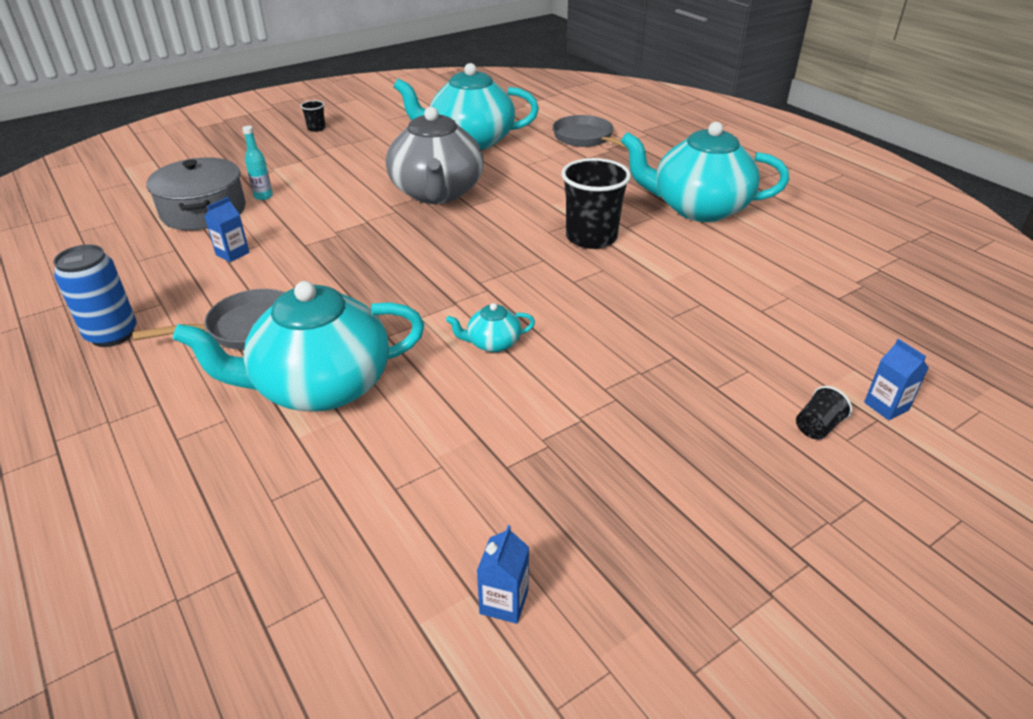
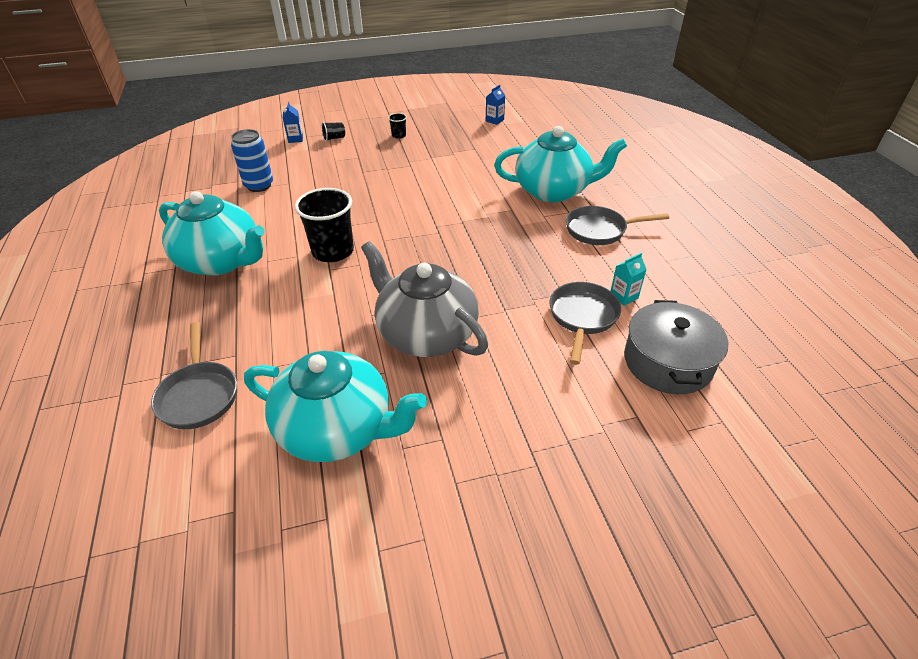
camera: 160 degrees left, 5 degrees up
(112, 334) = (690, 243): blue can -> blue can (259, 185)
(232, 254) = (623, 296): blue carton -> turquoise carton
(263, 196) = (607, 372): turquoise bottle -> none
(283, 229) = (582, 317): none -> grey pan
(316, 128) = (543, 538): black cup -> black cup (399, 135)
(437, 193) = (426, 334): grey teapot -> grey teapot turned 60 degrees counterclockwise
(492, 343) = (452, 194): turquoise teapot -> none

